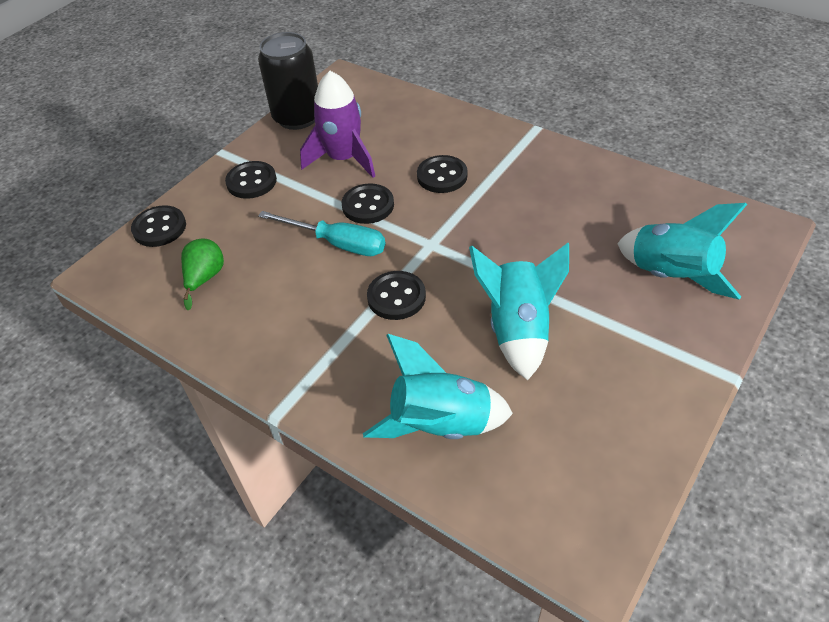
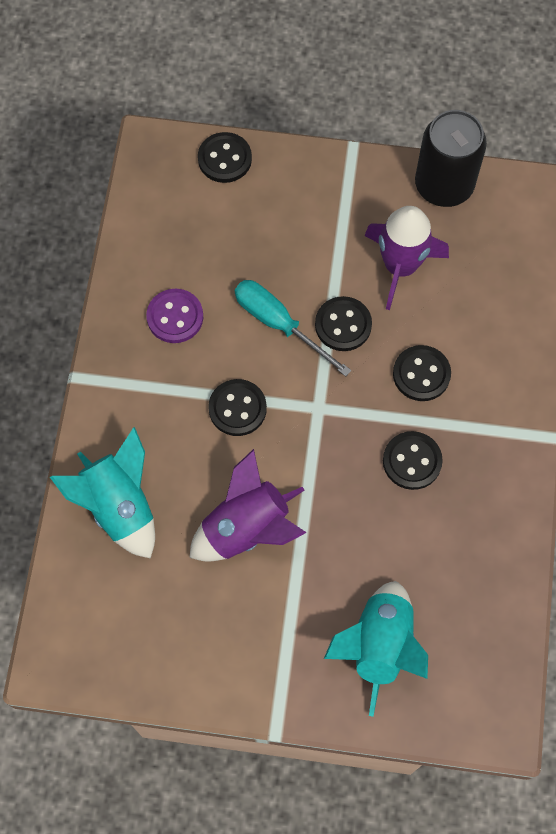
camera: 60 degrees right, 20 degrees up
(205, 278) = (184, 236): green pear -> none
(251, 182) = (324, 200): black button -> black button (412, 461)
(276, 311) = (175, 317): none -> purple button
(337, 243) = (279, 324): turquoise screwdriver -> turquoise screwdriver turned 135 degrees clockwise
(518, 329) = (247, 529): turquoise rocket -> purple rocket

